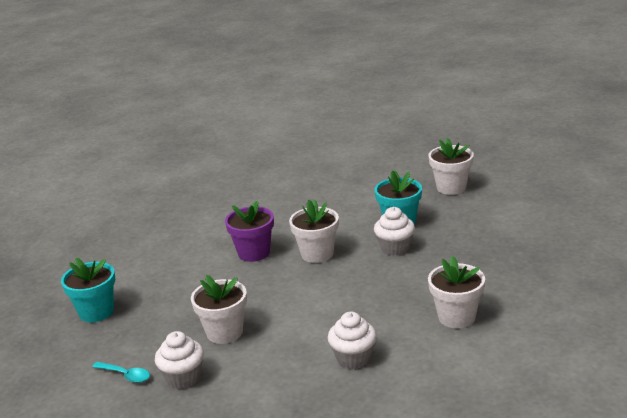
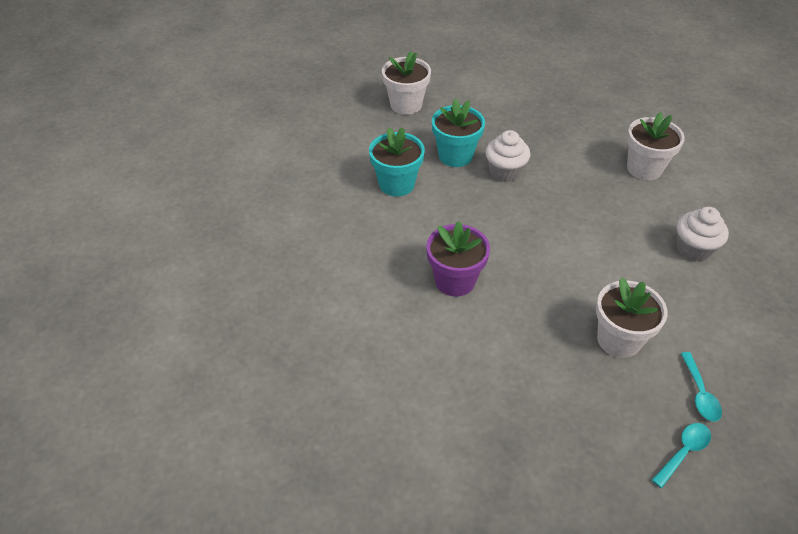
camera: 75 degrees left, 20 degrees up
(96, 312) = (525, 471): turquoise flower pot -> turquoise flower pot (396, 184)
(183, 378) = (699, 393): white cupcake -> turquoise spoon
(317, 254) = (486, 229): white flower pot -> none

